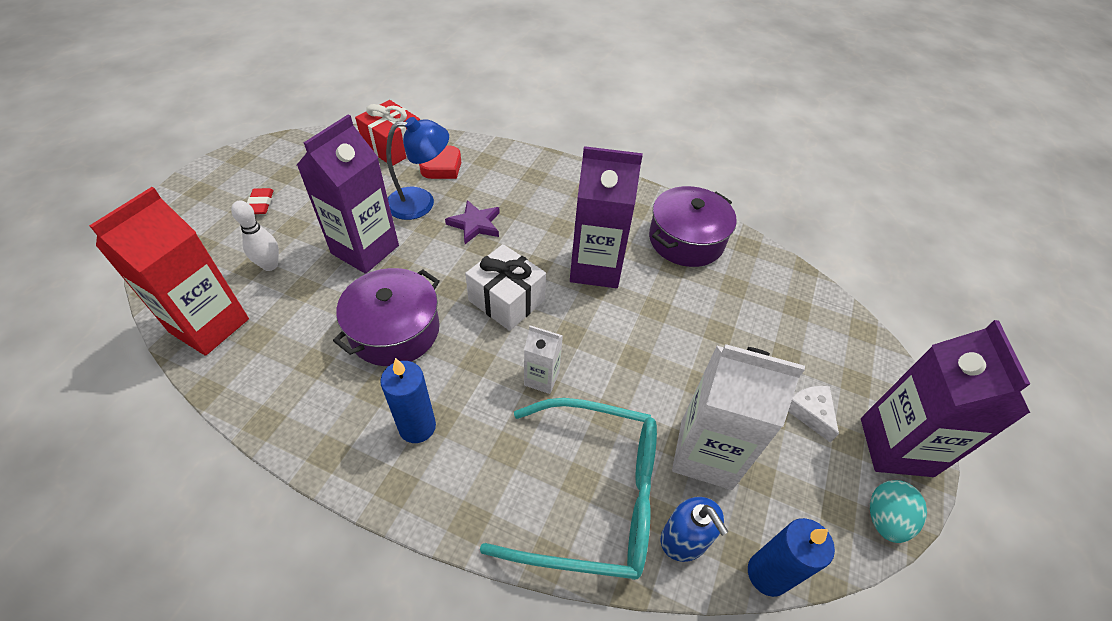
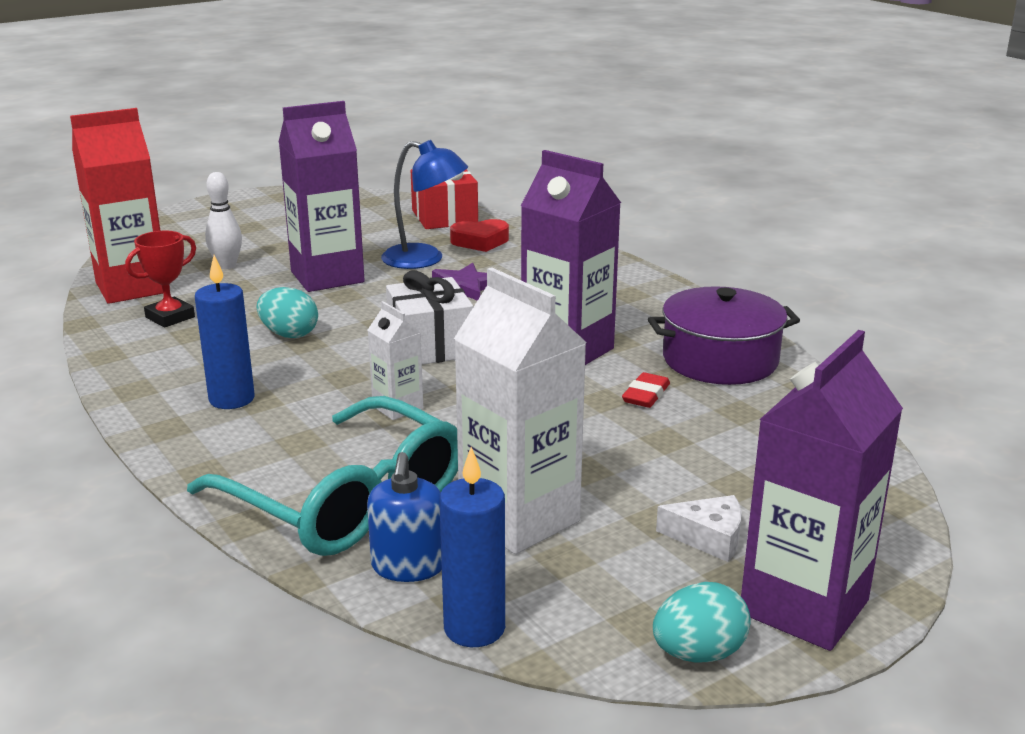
camera: 35 degrees right, 25 degrees down
(260, 204) = (266, 227): red eraser -> red eraser (645, 395)
(278, 350) = (170, 317): none -> red trophy
(395, 330) = (289, 334): purple pot -> turquoise egg
(810, 413) = (708, 537): white cheese -> white cheese turned 90 degrees clockwise

